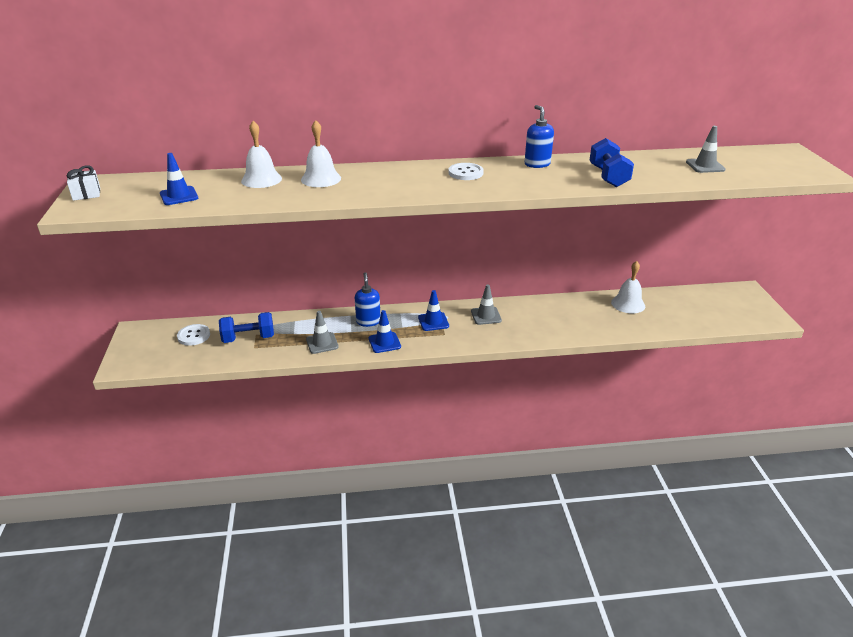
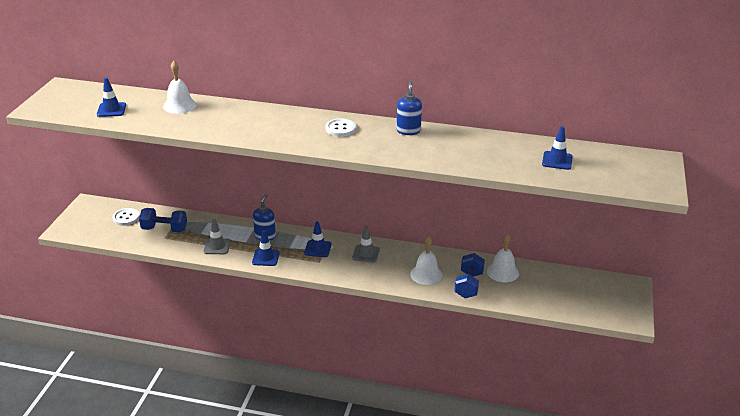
camera: 20 degrees right, 0 degrees up
(86, 194) = (52, 96): white gift -> none
(321, 179) = (223, 113): white bell -> white bell (426, 274)
(608, 177) = (457, 155): blue dumbbell -> blue dumbbell (468, 285)
(705, 166) = (557, 160): grey traffic cone -> blue traffic cone

